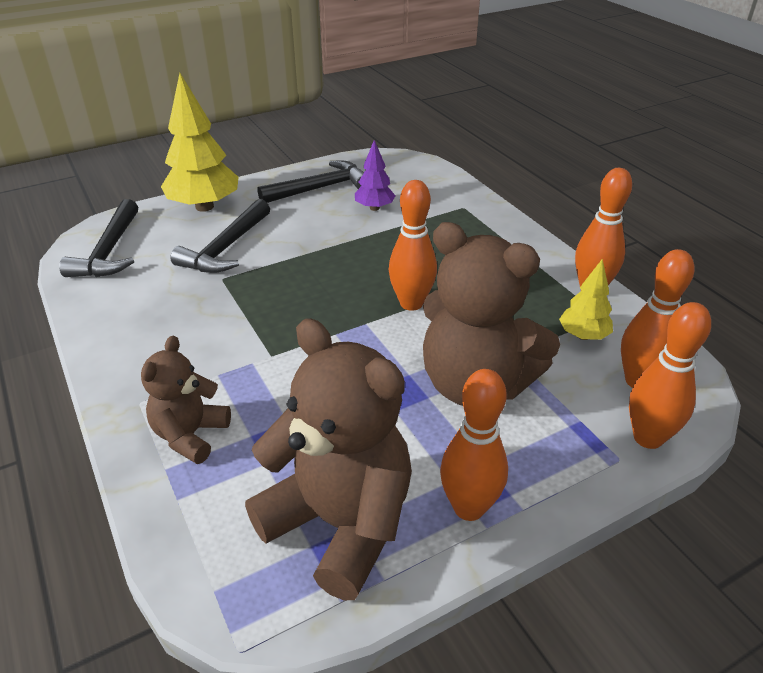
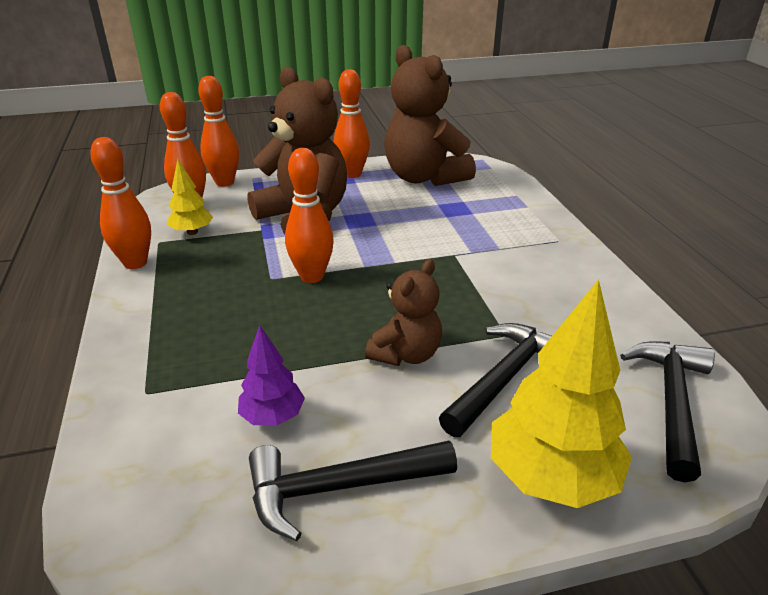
camera: 165 degrees left, 5 degrees down
(190, 435) = (514, 219): brown teddy bear -> brown teddy bear (406, 354)

